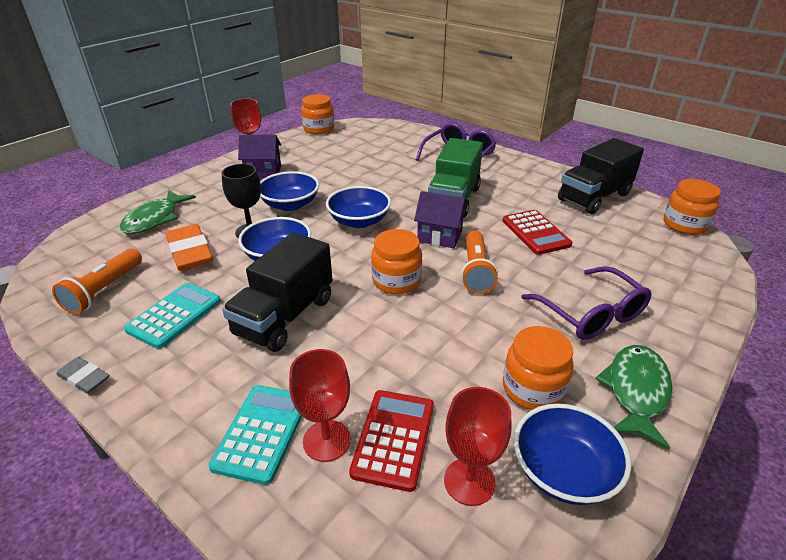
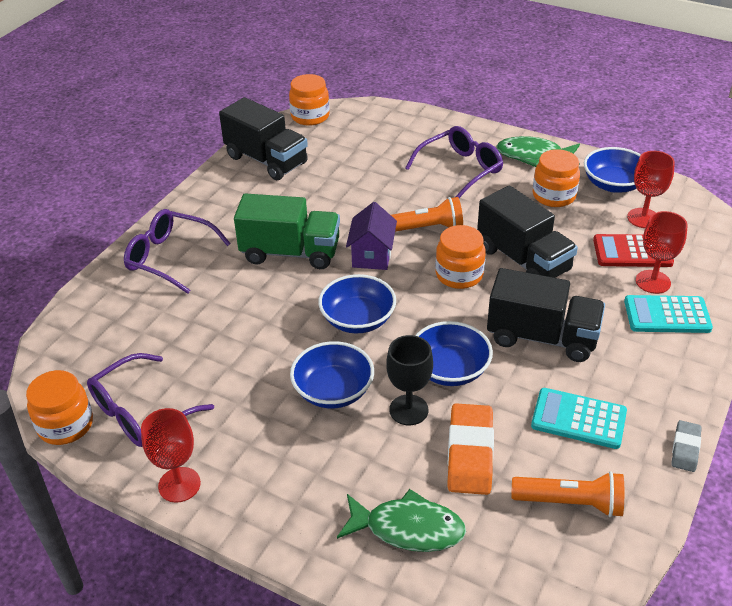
camera: 100 degrees left, 5 degrees up
(190, 252) = (470, 453): orange eraser -> orange eraser turned 45 degrees counterclockwise
(263, 172) = (241, 450): purple house -> none
(315, 146) = (140, 412): none -> purple glasses
(406, 330) = (523, 260): none -> black truck
(535, 233) = (347, 196): red calculator -> none

